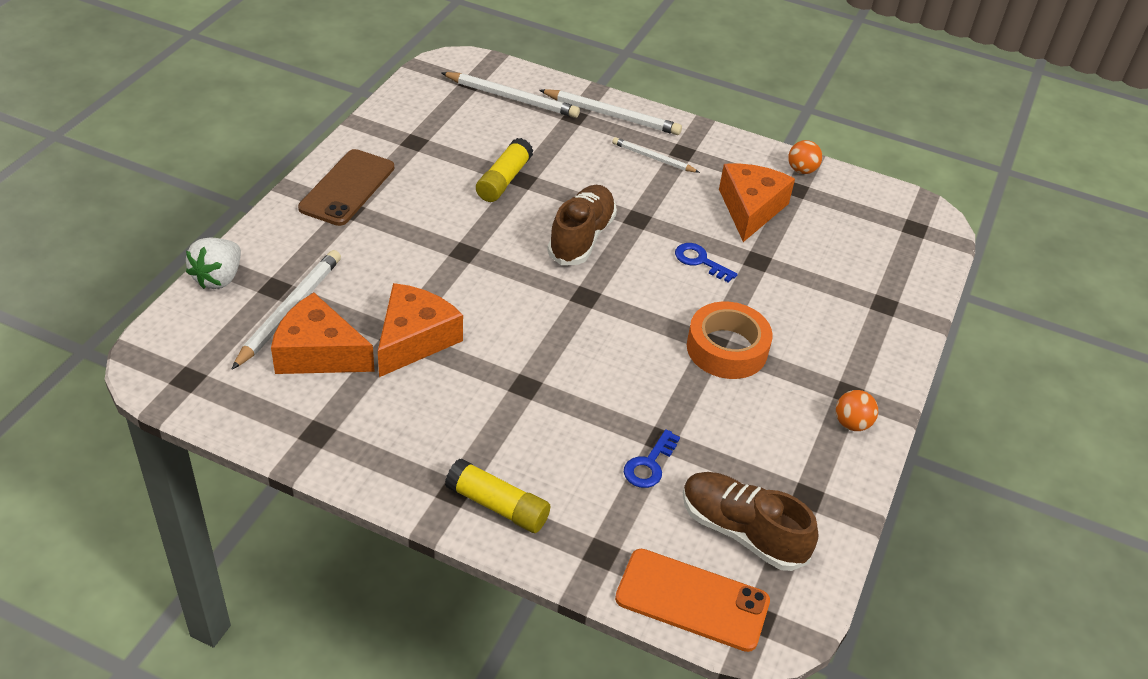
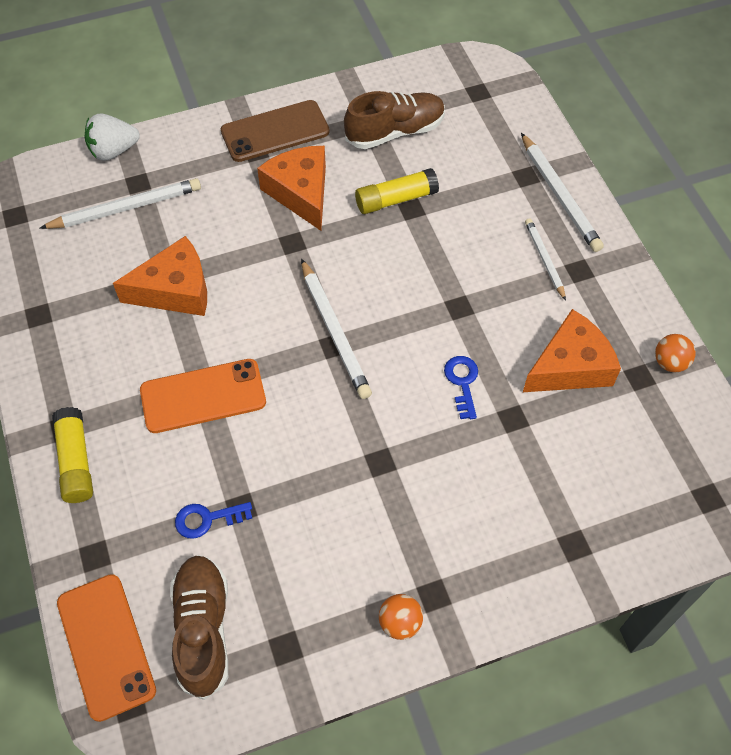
camera: 50 degrees right, 15 degrees up
(318, 353) = (106, 254): orange cheese -> orange cheese (301, 192)
(512, 98) = (494, 127): white pencil -> white pencil (335, 331)
(536, 392) = (203, 396): none -> orange phone
(581, 238) = (393, 292): brown shoe -> brown shoe (395, 132)
(727, 348) = (384, 475): orange tape -> none

